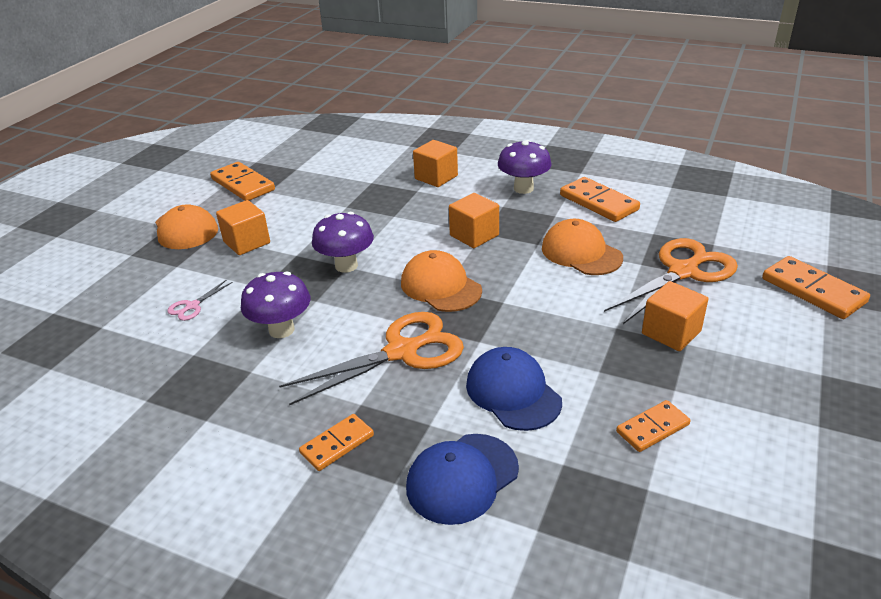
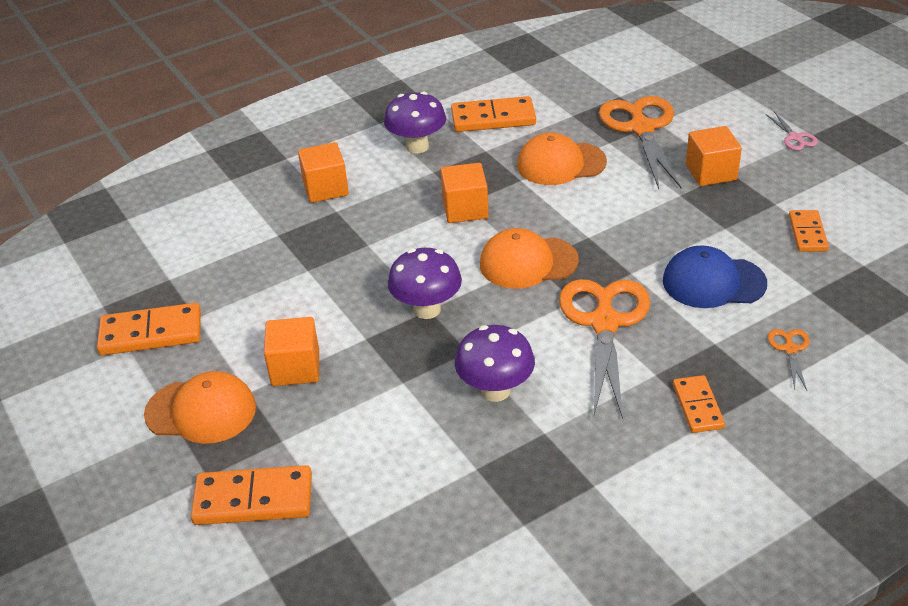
camera: 55 degrees left, 5 degrees up
(192, 306) = (383, 447): pink scissors -> pink scissors (795, 137)
(462, 478) = (790, 349): blue cap -> orange scissors
(813, 290) = (722, 87): orange domino -> orange domino (253, 499)

